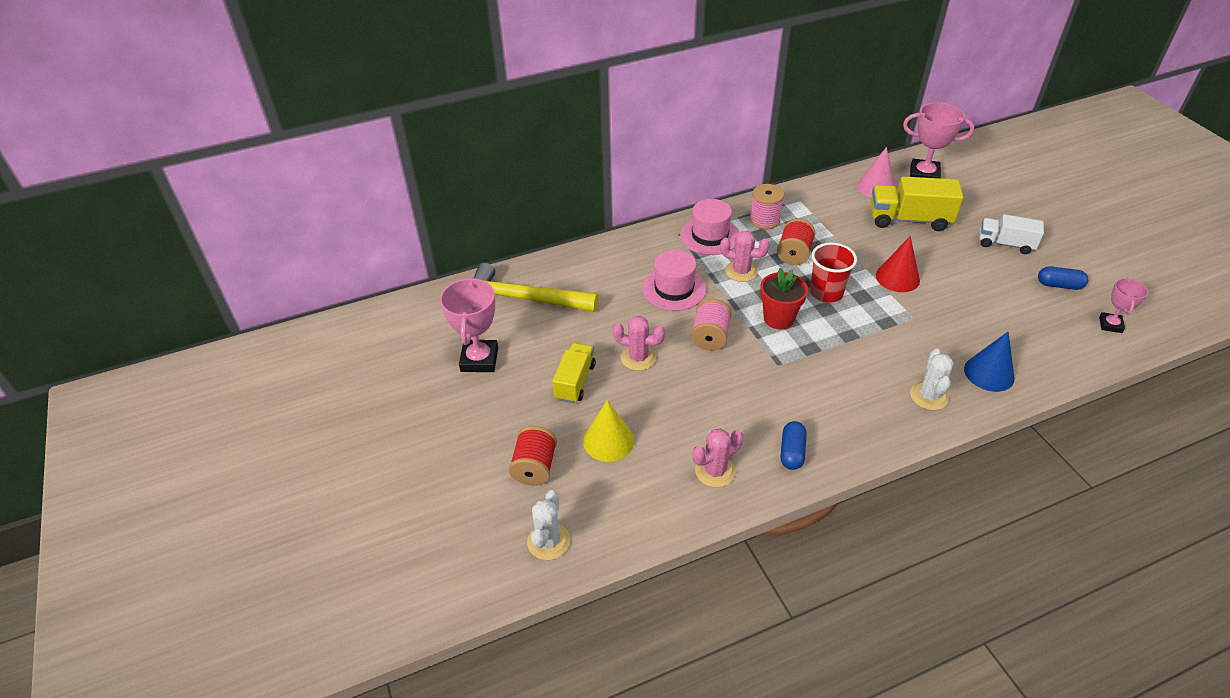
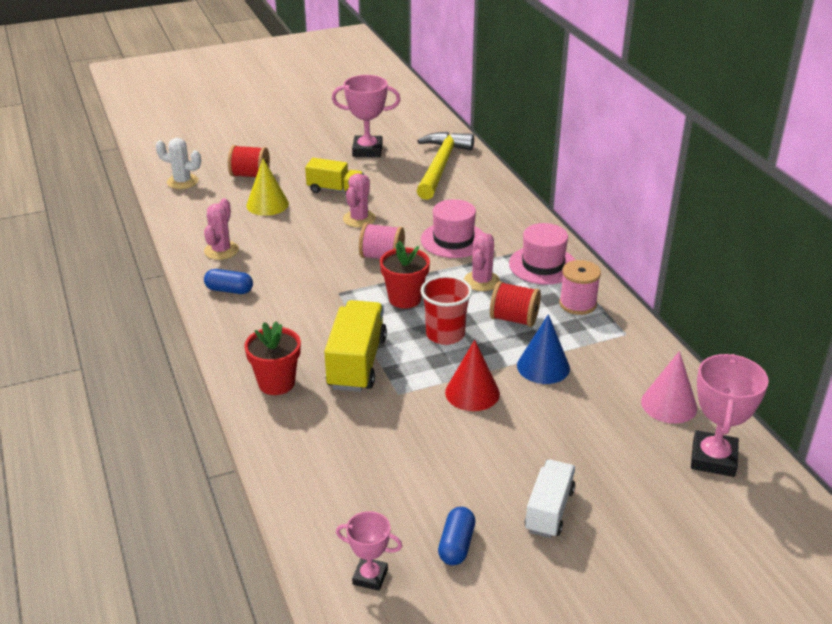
camera: 90 degrees right, 10 degrees down
(715, 471) = (221, 250): pink cactus -> pink cactus turned 45 degrees clockwise
(909, 219) = (596, 423): yellow truck -> yellow truck (357, 363)
(929, 396) = (276, 383): white cactus -> red flower pot
(989, 373) = (301, 435): blue cone -> blue cone (543, 366)

